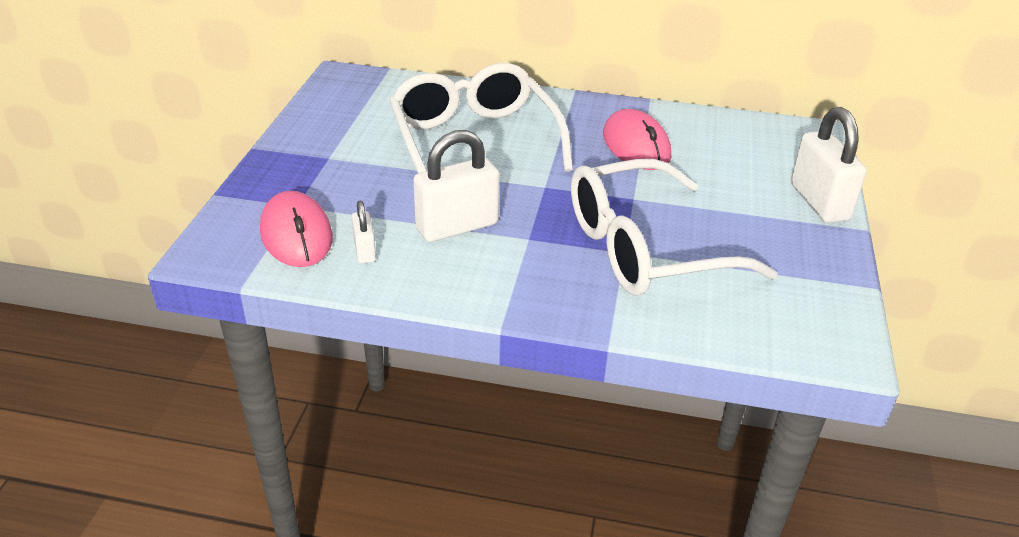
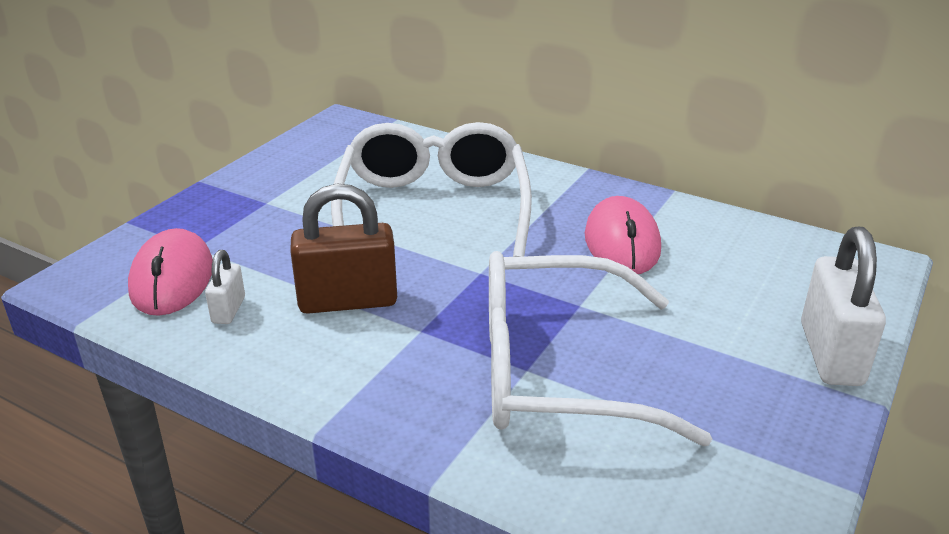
camera: 20 degrees right, 5 degrees down
(457, 226) = (348, 301): white padlock -> brown padlock

